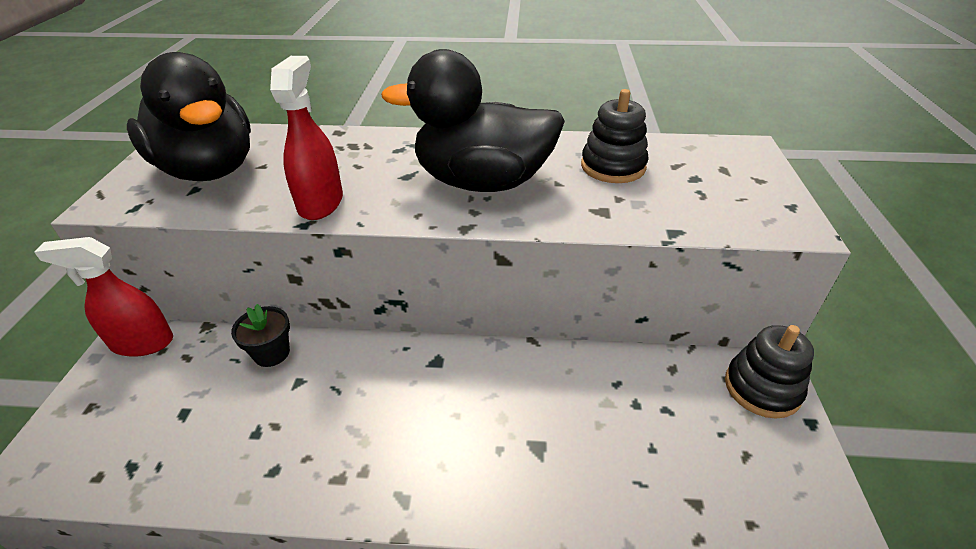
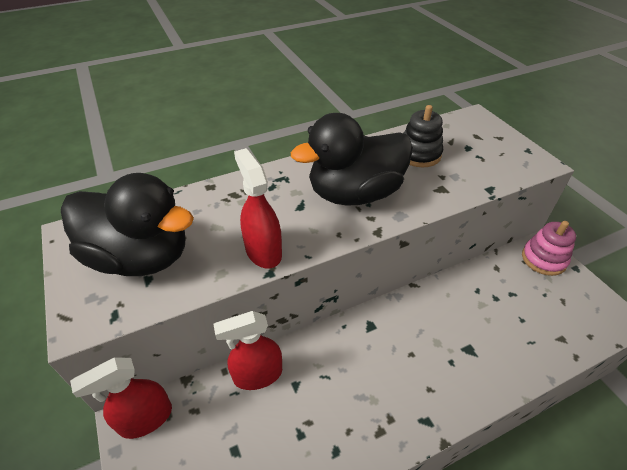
camera: 30 degrees left, 5 degrees up
(271, 353) = (257, 375): black flower pot -> red spray bottle
(762, 388) = (543, 259): black stacking toy -> pink stacking toy

